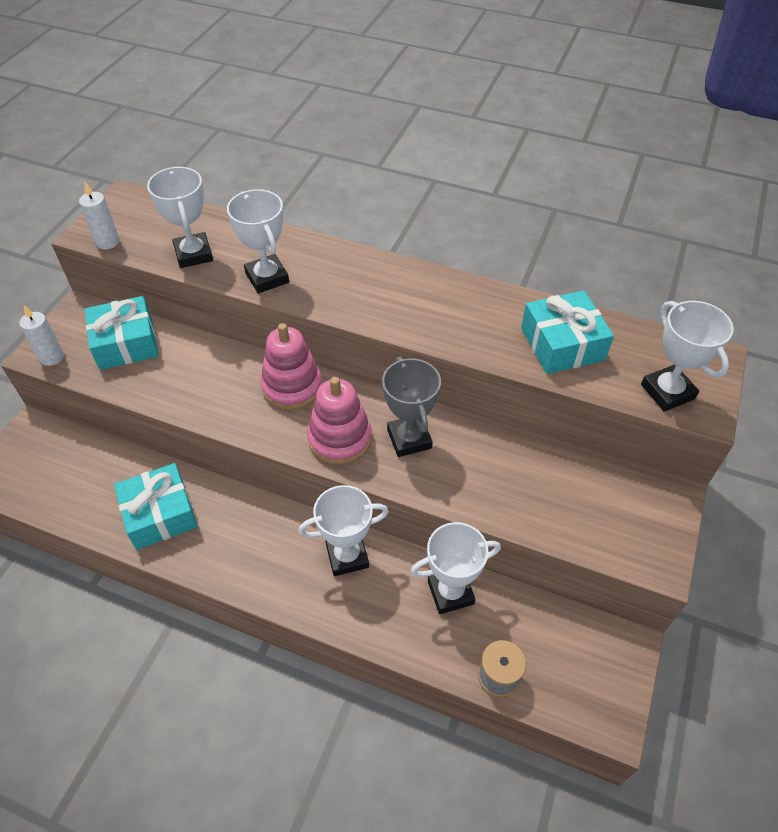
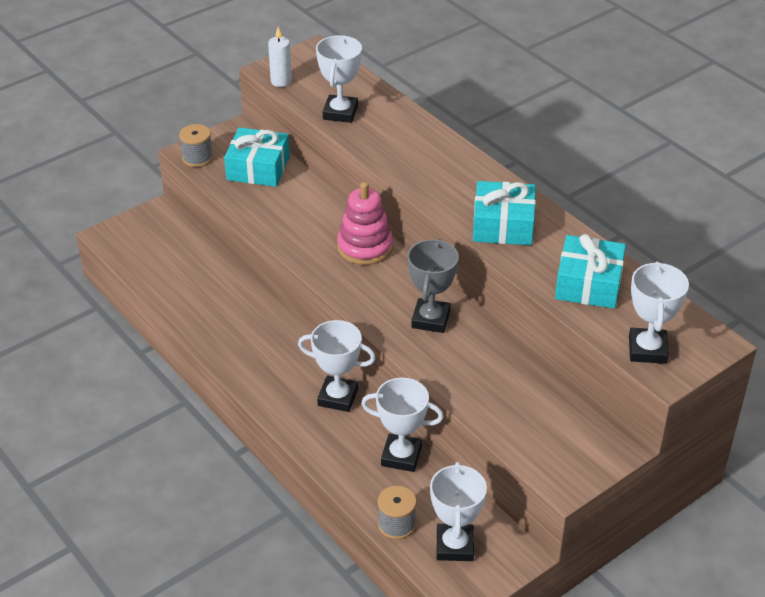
camera: 30 degrees right, 10 degrees down
(52, 357) = (197, 158): white candle -> grey spool
(160, 514) = (215, 309): turquoise gift -> turquoise gift (503, 225)
(267, 278) = (385, 150): white trophy -> white trophy (455, 546)
(340, 438) = (375, 297): pink stacking toy -> none

